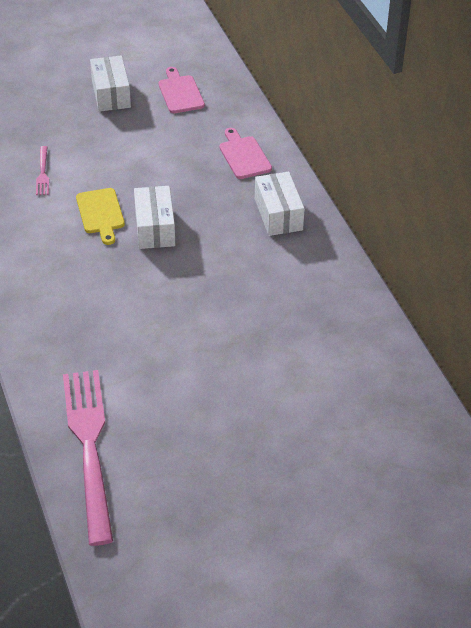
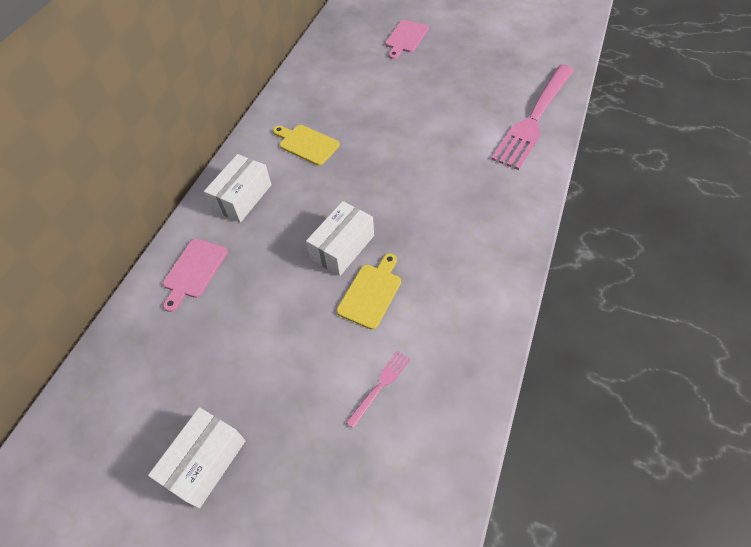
camera: 135 degrees left, 10 degrees up
(180, 93) = (143, 401): pink cutting board -> pink cutting board (406, 38)
(284, 284) = (307, 144): none -> yellow cutting board

